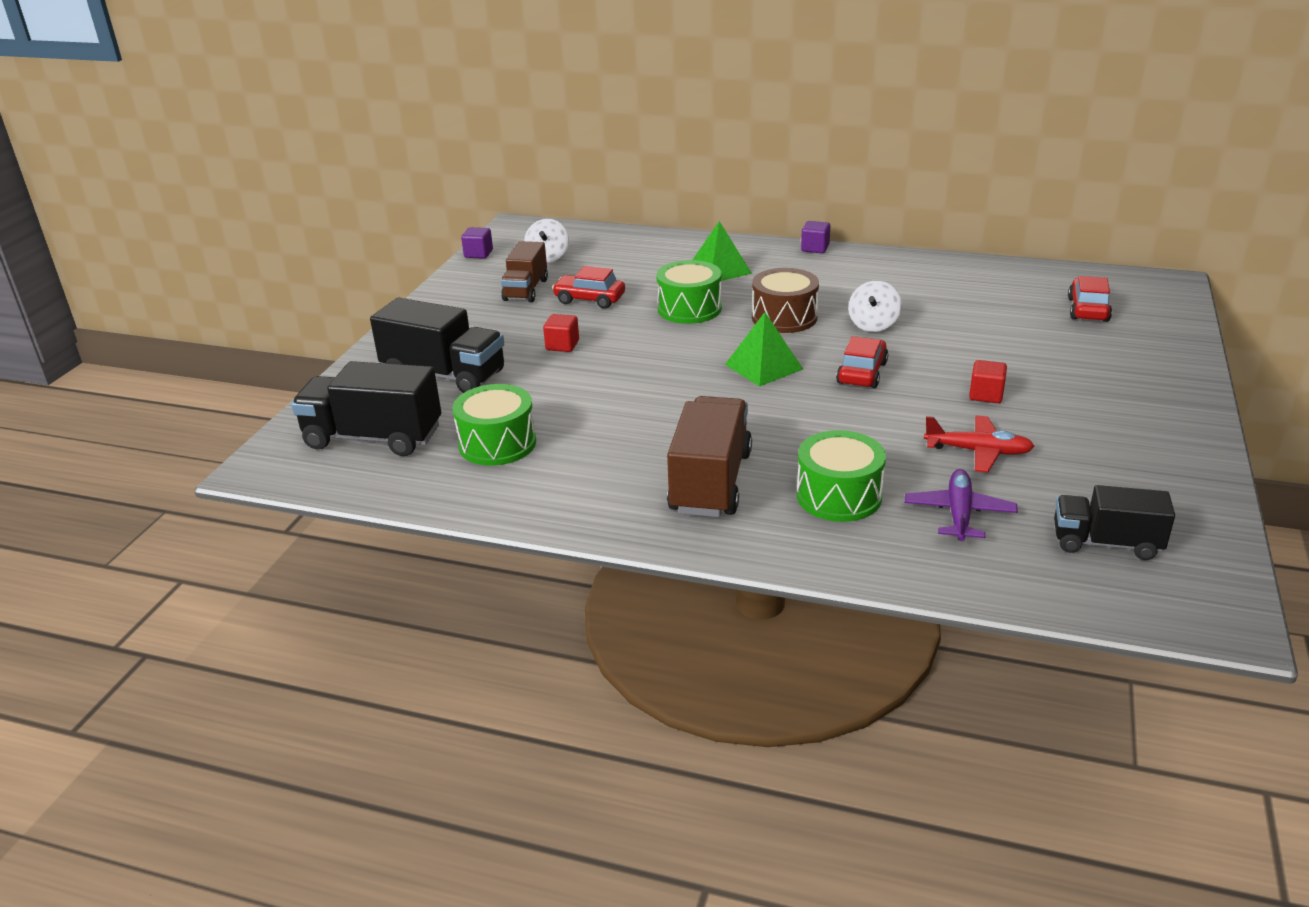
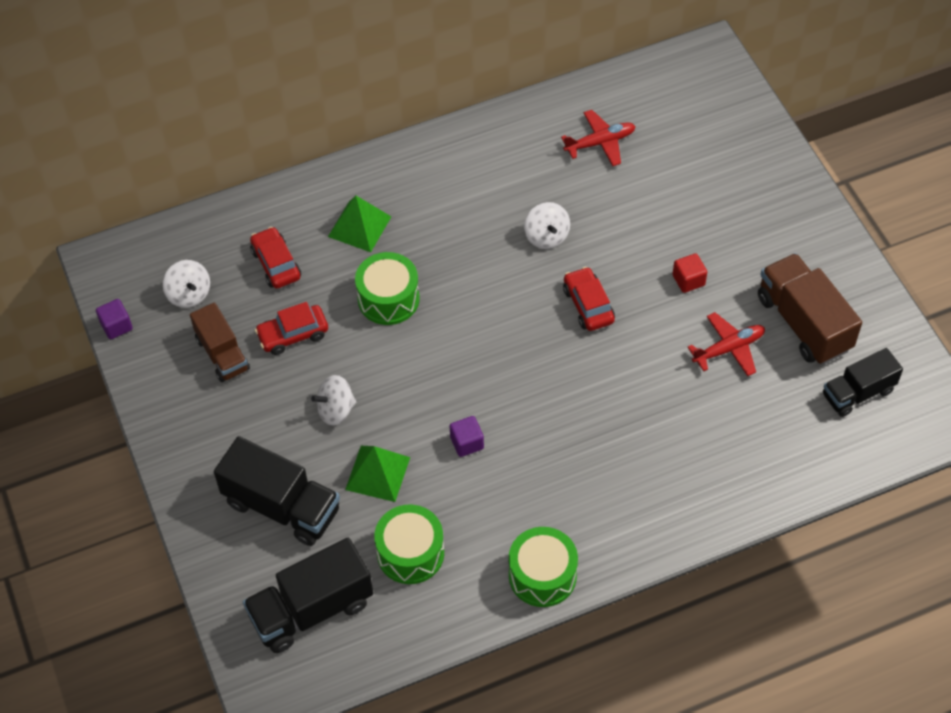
camera: 40 degrees left, 25 degrees up
(444, 375) = (282, 506): black truck -> black truck turned 45 degrees clockwise
(562, 345) = (336, 410): red cube -> white spinning top
(710, 482) = (592, 493): brown truck -> brown truck (804, 323)
(763, 366) = (513, 341): green pyramid -> green pyramid (377, 473)
(784, 317) = (473, 266): brown drum -> none
(815, 248) = (410, 147): purple cube -> purple cube (467, 443)
(839, 496) = (681, 451): green drum -> green drum (542, 575)
(959, 513) = (762, 420): purple plane -> none
(992, 295) = (600, 142): none -> red plane
(1088, 310) = (680, 124): red car -> red car (276, 264)

